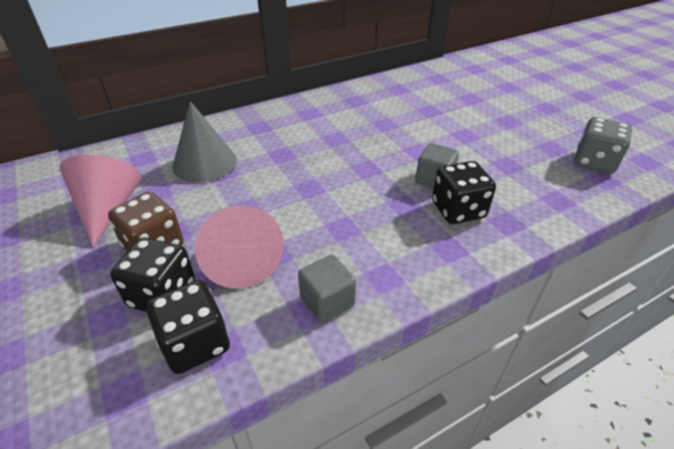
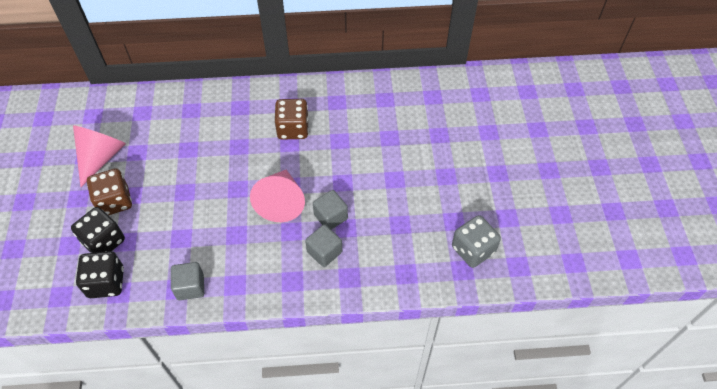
camera: 25 degrees right, 15 degrees up
(205, 163) = (180, 134): grey cone -> none
(242, 261) = (159, 235): pink cone -> pink cone (281, 202)
(330, 127) = (293, 129): none -> brown dice
(458, 210) = (324, 252): black dice -> grey cube

